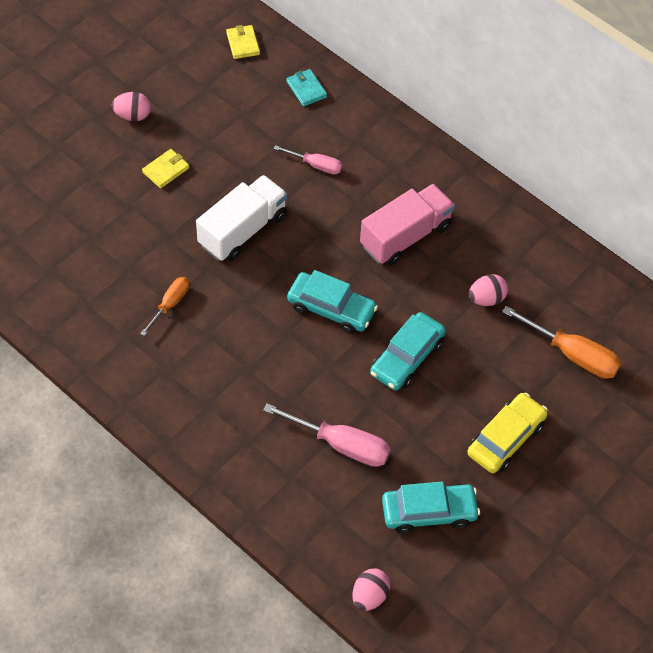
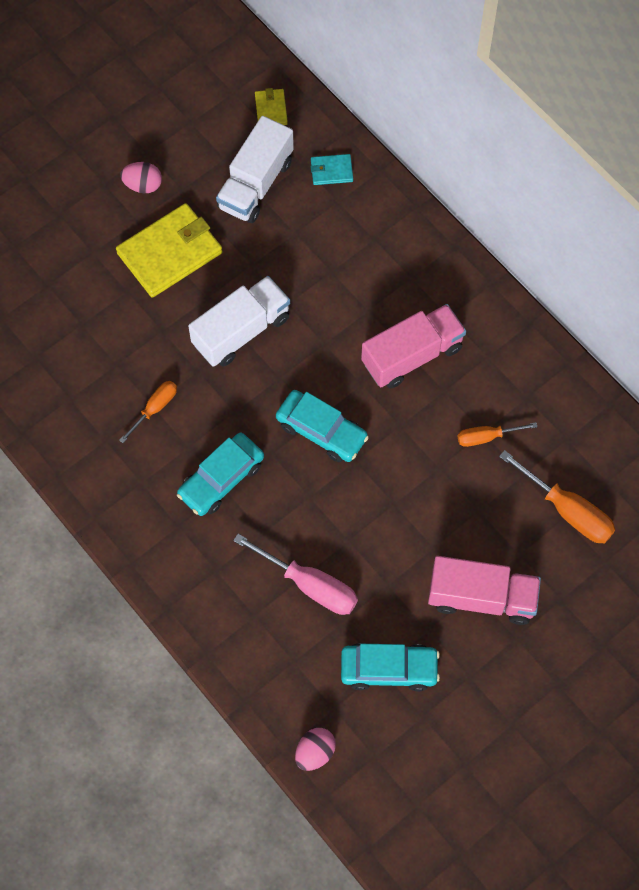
camera: 10 degrees right, 10 degrees up
(166, 170) = (170, 253): yellow wallet -> yellow wallet, size x2.11
(238, 106) = (256, 184): none -> white truck
(306, 89) = (331, 171): turquoise wallet -> turquoise wallet turned 75 degrees counterclockwise
(315, 165) = (328, 263): pink screwdriver -> none
(407, 358) = (392, 495): turquoise car -> turquoise car (221, 479)
(486, 299) = (486, 437): pink egg -> orange screwdriver
(506, 439) = (481, 597): yellow car -> pink truck

